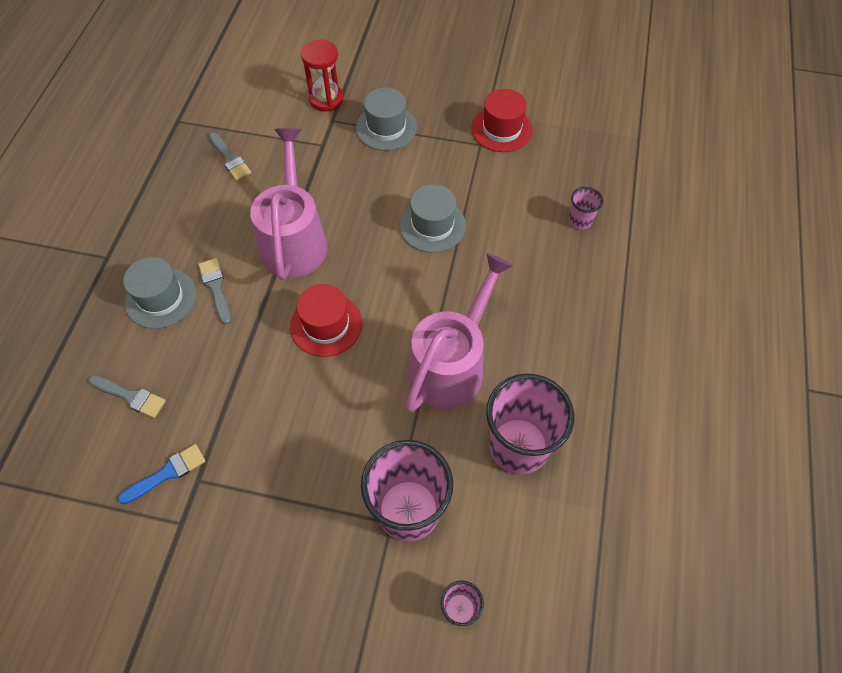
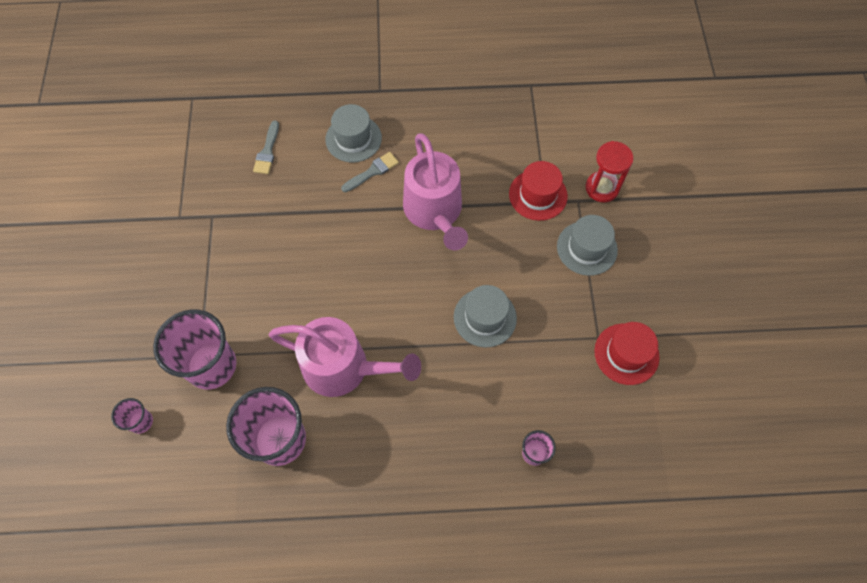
camera: 75 degrees right, 5 degrees up
(167, 473) = (214, 196): blue brush -> none
(230, 159) = (503, 137): grey brush -> none
(294, 240) = (434, 212): pink watering can -> pink watering can turned 90 degrees clockwise
(326, 325) = (358, 261): red hat -> red hat (538, 195)

